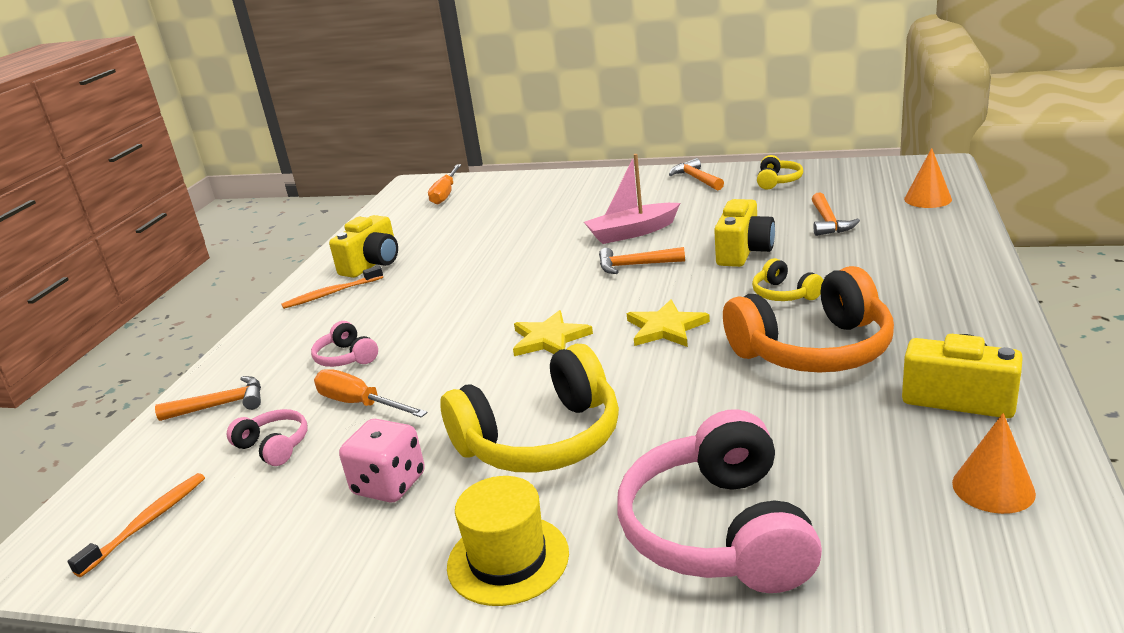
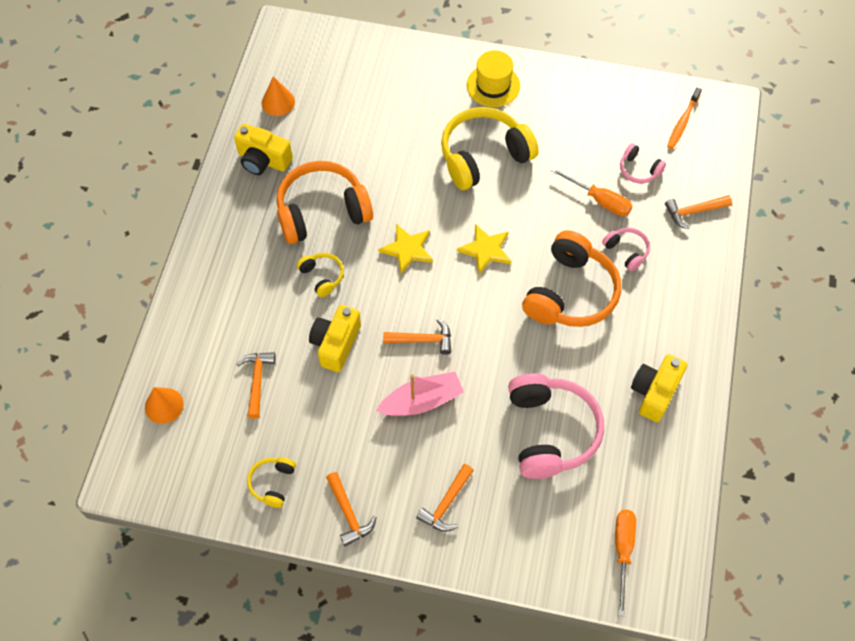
camera: 175 degrees right, 35 degrees up
(331, 293) = (674, 345): orange toothbrush -> none
(389, 485) = (560, 134): pink dice -> none
(440, 316) = (570, 293): none -> orange headphones
(603, 192) = (446, 503): none -> orange hammer
(719, 531) = (400, 91): pink headphones -> pink headphones (550, 431)

